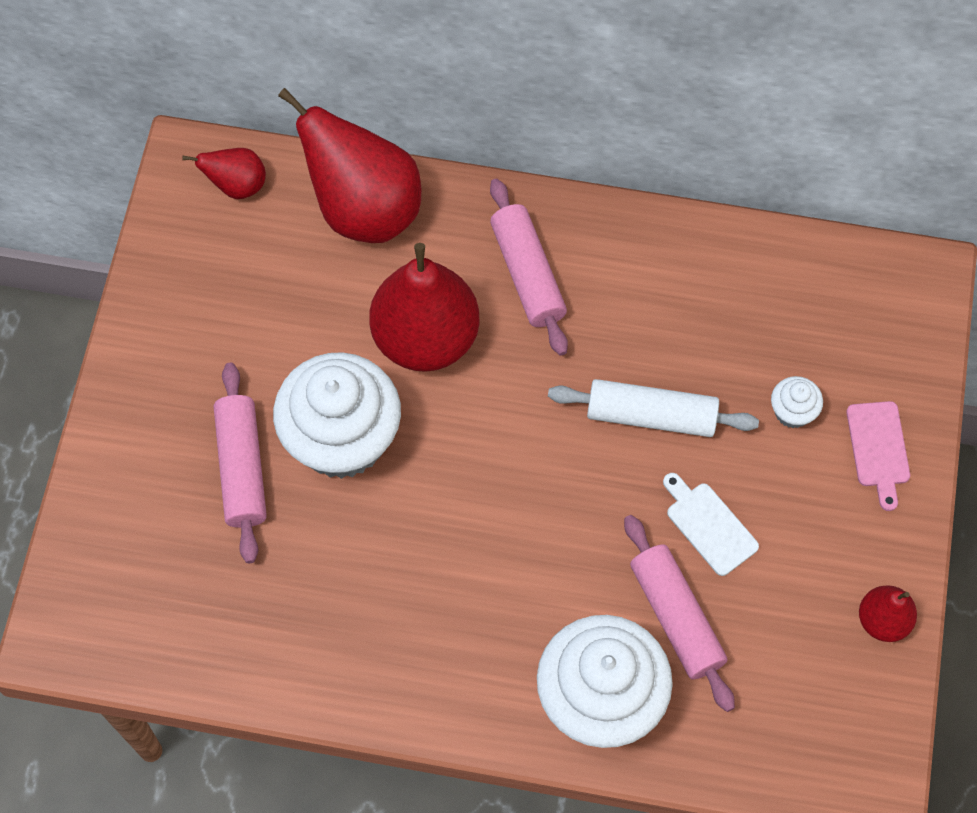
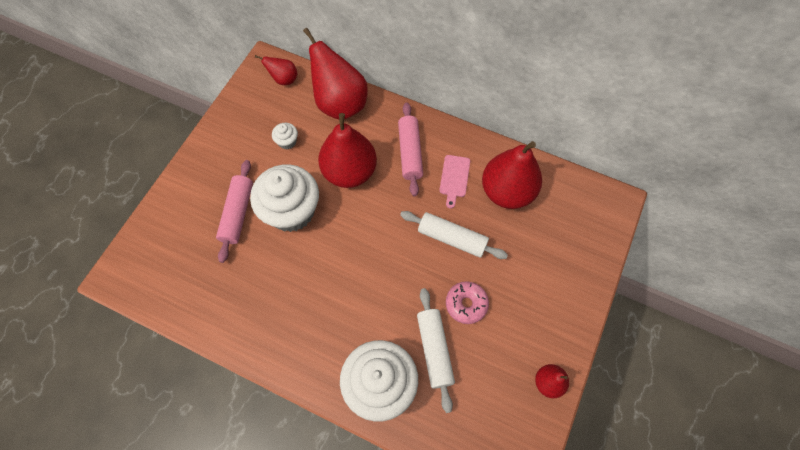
camera: 15 degrees right, 0 degrees up
(675, 617) = (434, 350): pink rolling pin -> white rolling pin
(708, 525) = (466, 304): white cutting board -> pink donut
(726, 305) = (507, 192): none -> red pear
(792, 412) = (527, 255): white cupcake -> white cupcake (287, 142)
(878, 449) = (569, 286): pink cutting board -> pink cutting board (454, 178)

